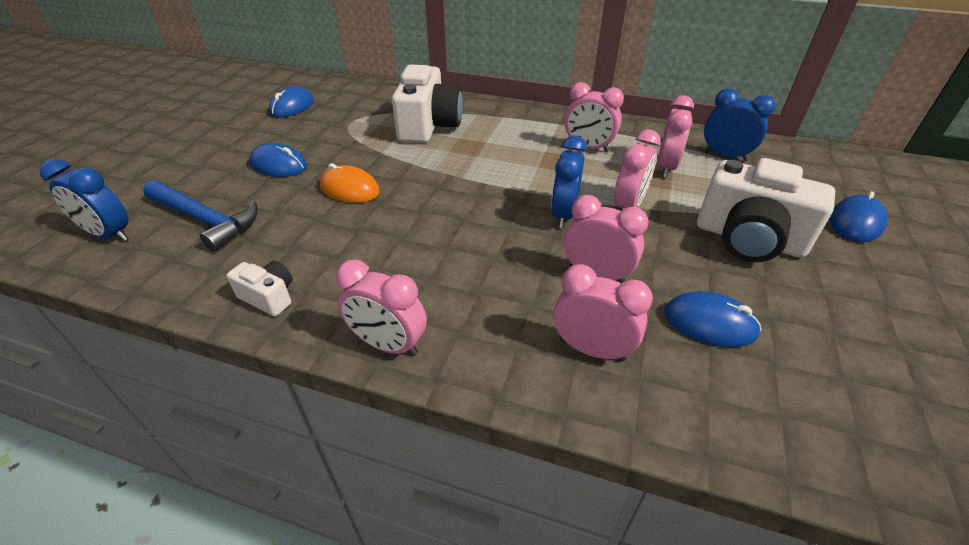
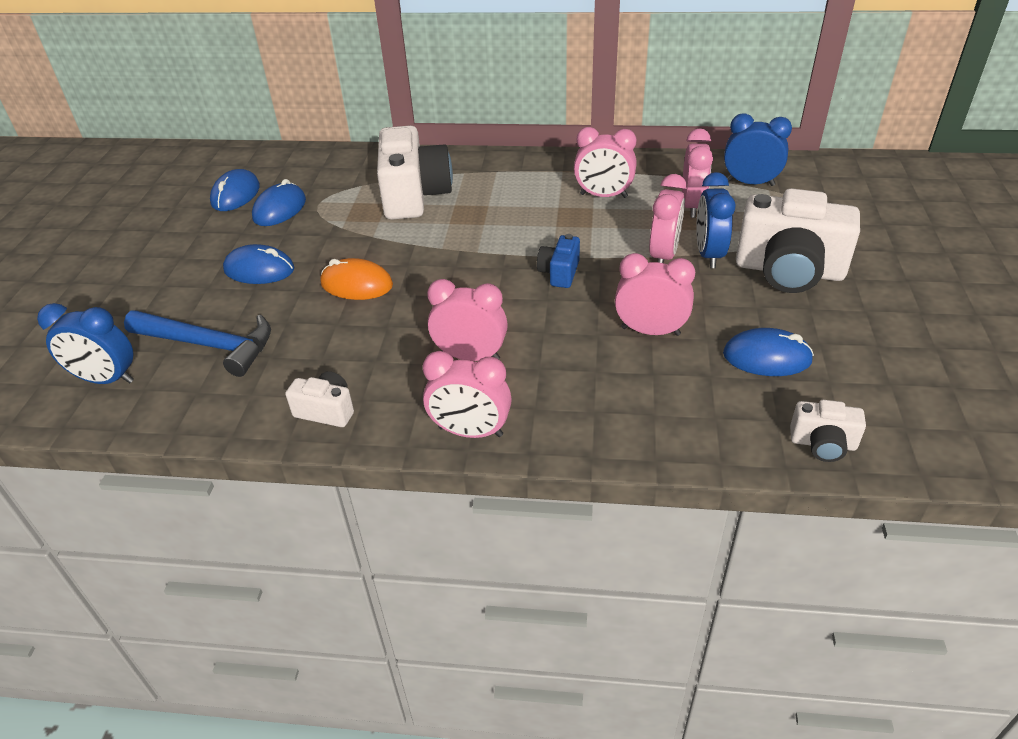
camera: 10 degrees left, 0 degrees up
(527, 207) = (559, 273): none -> blue camera
(563, 214) = (599, 275): blue clock -> blue clock (708, 254)
(592, 349) = (665, 400): pink clock -> pink clock (470, 356)
(756, 436) = (823, 444): none -> white camera
(855, 222) = (888, 237): blue mouse -> blue mouse (280, 209)

